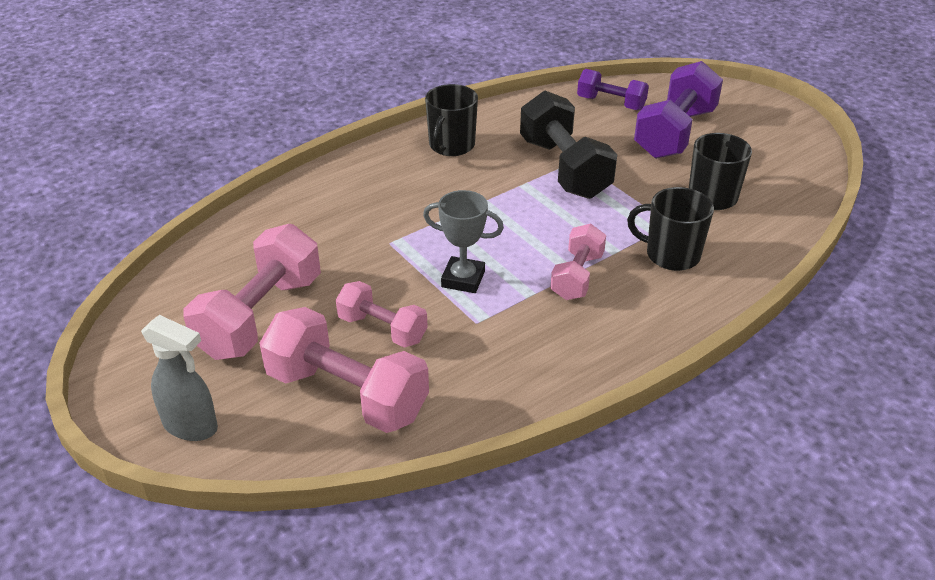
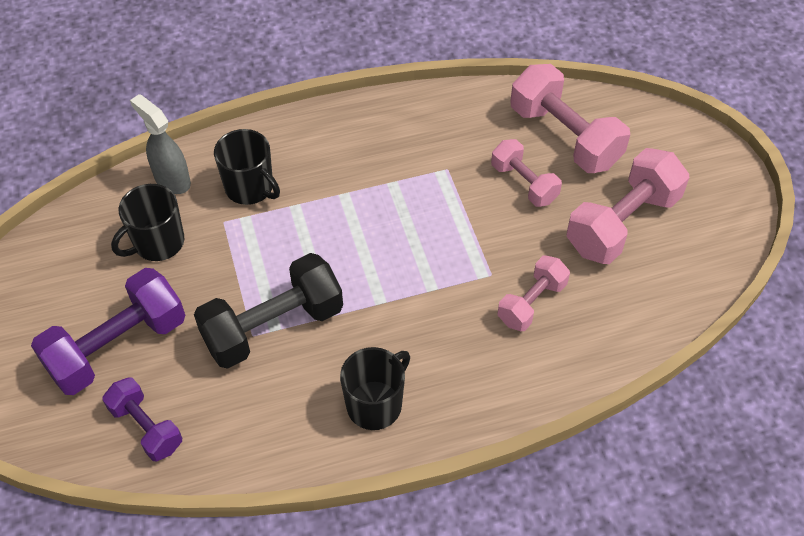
camera: 160 degrees left, 15 degrees up
(191, 426) = (680, 142): grey spray bottle -> grey spray bottle (172, 180)
(463, 279) = (440, 213): grey trophy -> none
(564, 168) = (273, 326): black dumbbell -> black dumbbell turned 60 degrees clockwise
(577, 276) = (343, 189): pink dumbbell -> pink dumbbell (531, 303)

